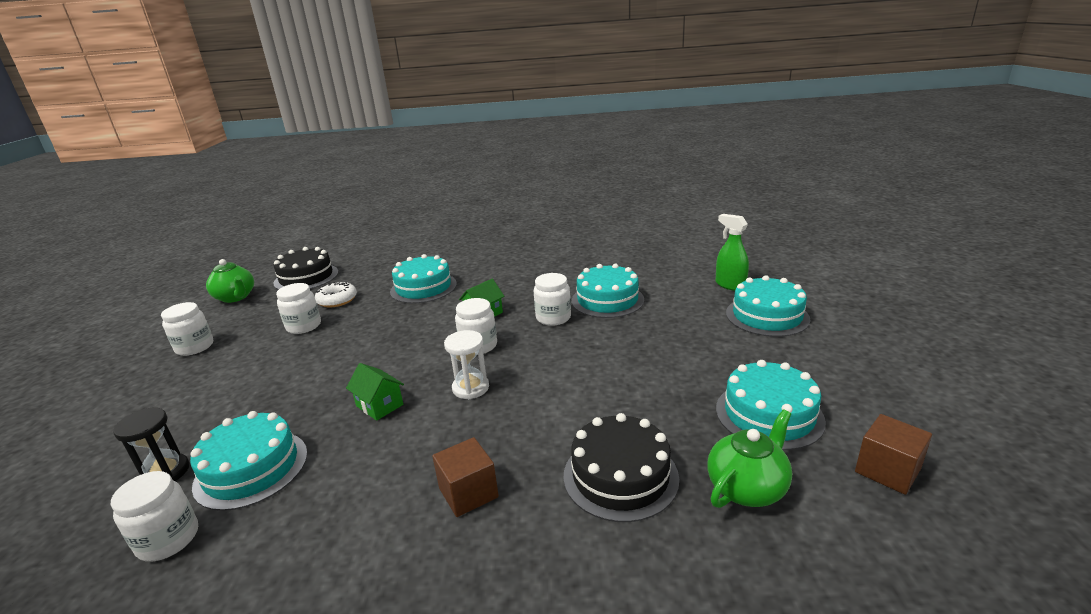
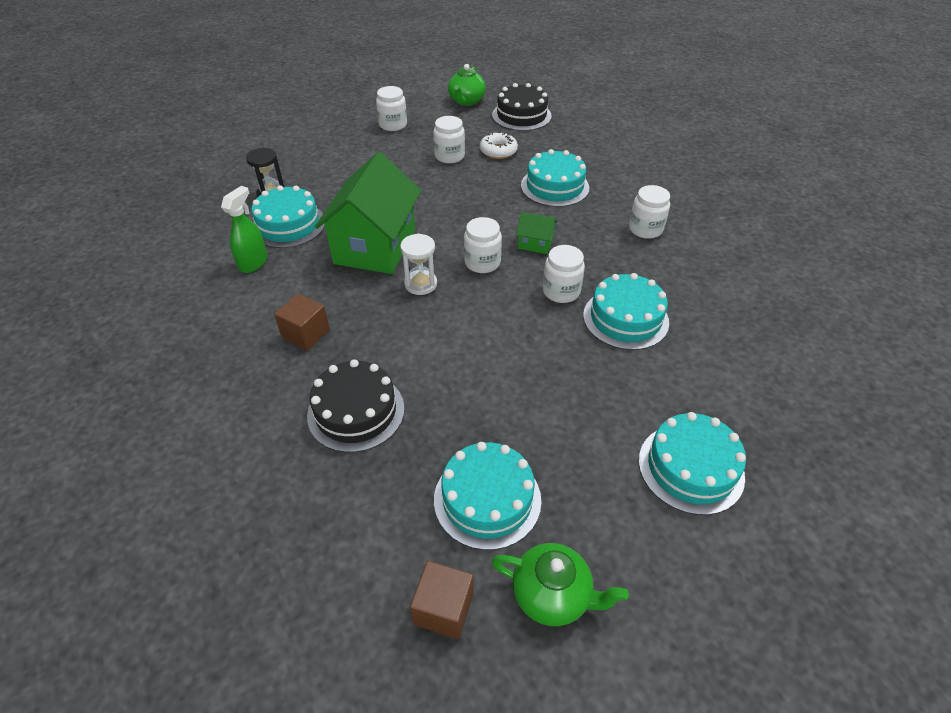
camera: 60 degrees right, 20 degrees up
(168, 539) = (225, 228): white jar -> white jar (645, 229)
(379, 405) = (375, 246): green house -> green house, size x2.38
(730, 285) = (746, 417): green spray bottle -> green spray bottle (253, 263)
(747, 487) = (375, 498): green teapot -> green teapot (552, 595)

